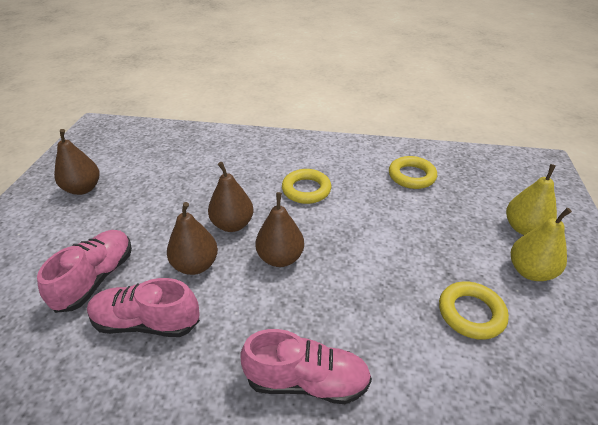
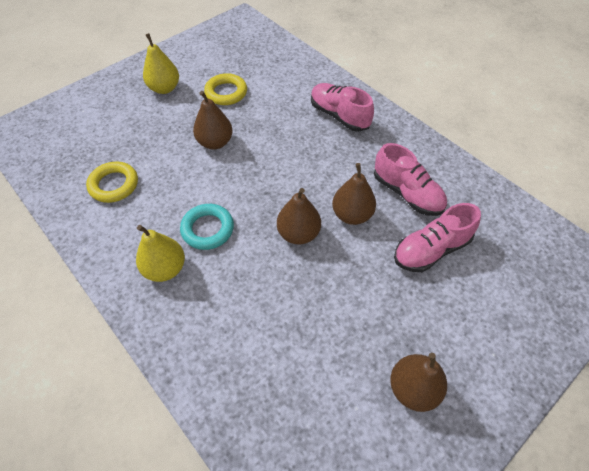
camera: 140 degrees left, 15 degrees up
(280, 258) = (290, 183): brown pear -> brown pear (215, 142)
(306, 190) = (207, 229): yellow ring -> turquoise ring
(524, 228) = (122, 106): yellow pear -> yellow pear (165, 269)

